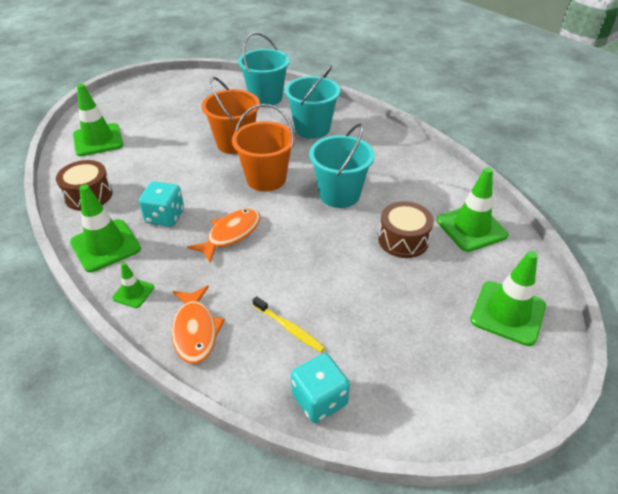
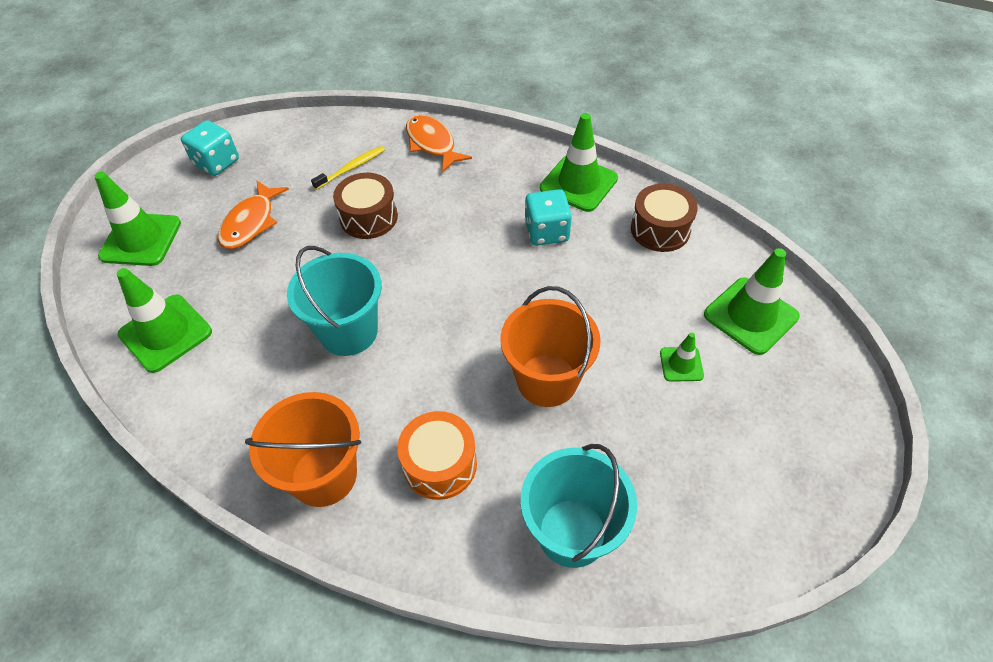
camera: 160 degrees right, 10 degrees up
(133, 293) = (510, 154): green traffic cone -> green traffic cone (681, 364)
(231, 234) = (457, 235): orange fish -> orange fish (251, 223)
(266, 179) = (460, 325): orange bucket -> orange bucket (324, 475)
(289, 328) = (351, 168): yellow toothbrush -> yellow toothbrush turned 120 degrees clockwise
(312, 128) = (440, 464): turquoise bucket -> orange drum
(319, 399) = (309, 131): turquoise dice -> turquoise dice (217, 163)
(403, 240) = (253, 289): brown drum -> brown drum (369, 217)

